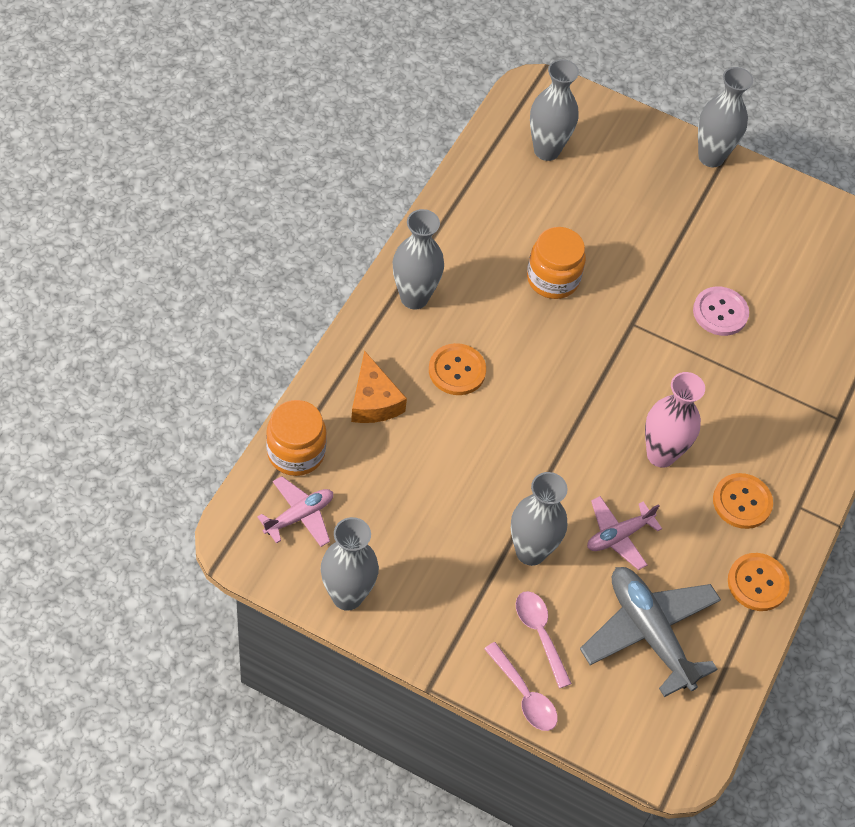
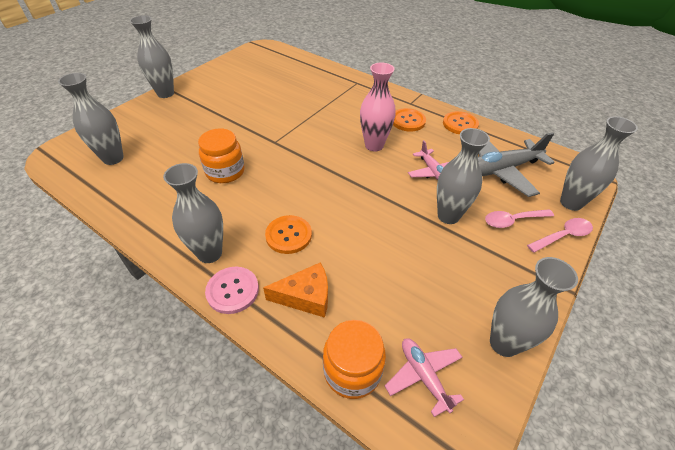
camera: 75 degrees left, 10 degrees down
(596, 722) = (571, 203): none -> grey vase
(720, 312) = (278, 108): pink button -> pink button (232, 291)

